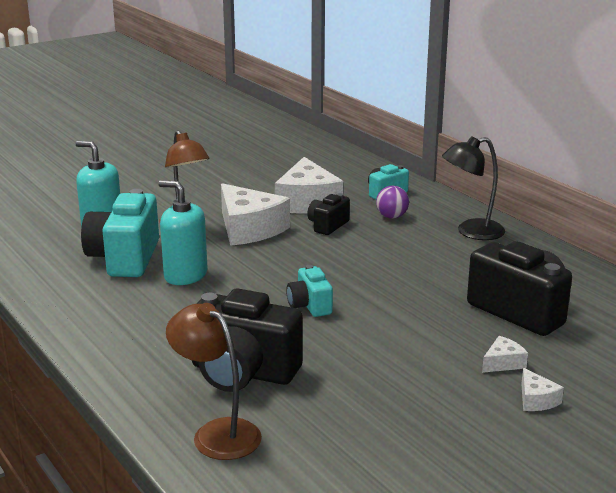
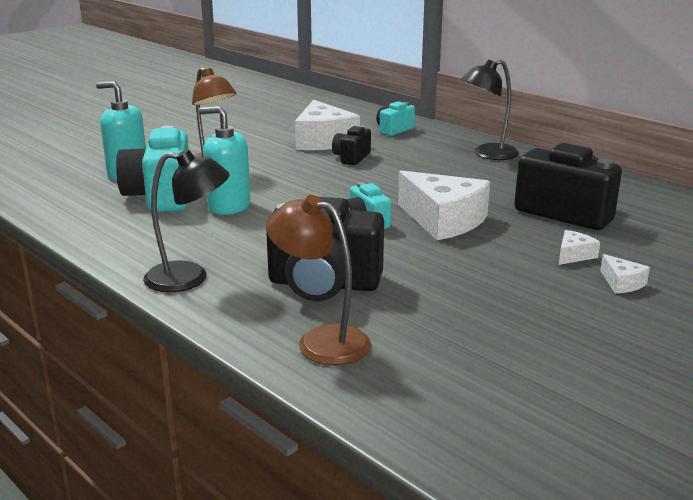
camera: 10 degrees left, 0 degrees up
(121, 354) = (189, 278): none -> black lamp
(249, 229) = (276, 165): white cheese -> white cheese (443, 220)
(391, 216) = (408, 147): purple ball -> none

